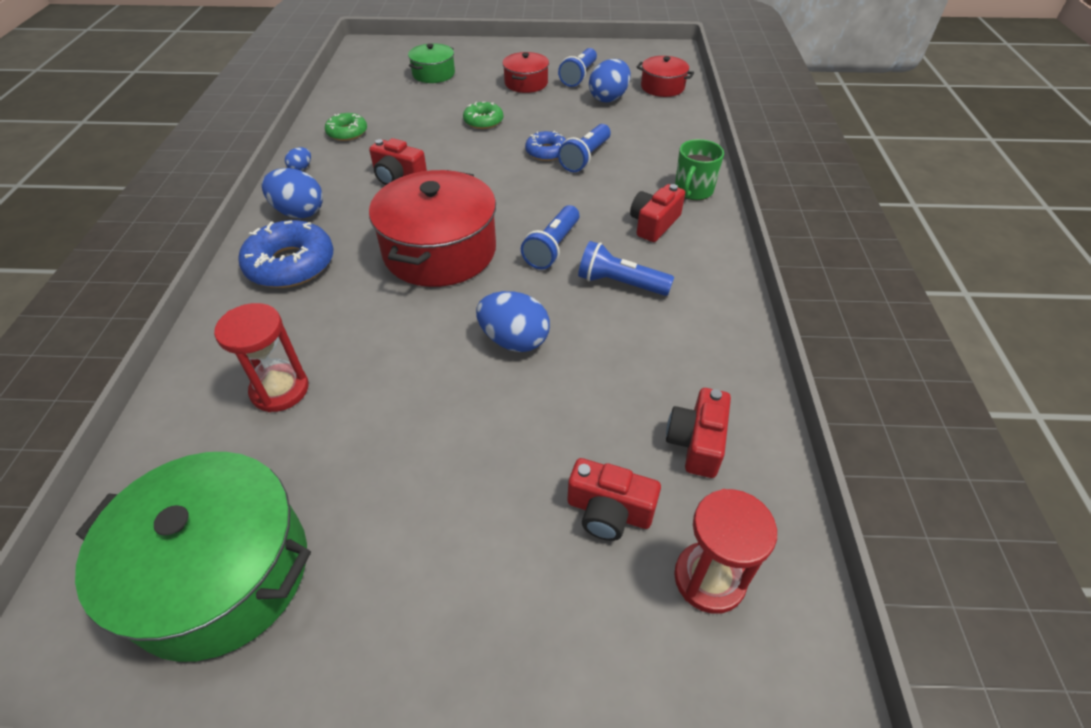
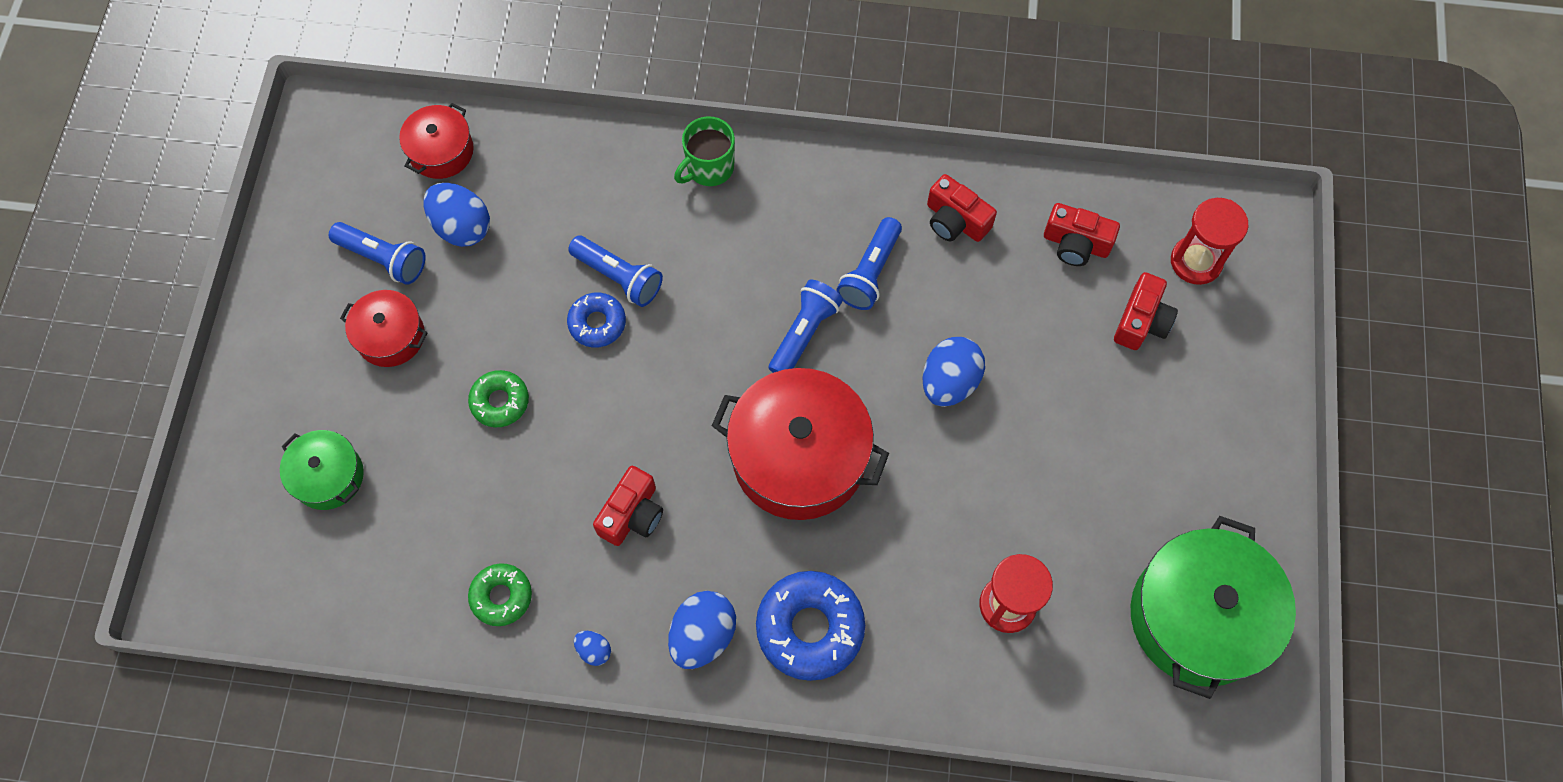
camera: 85 degrees left, 20 degrees up
(552, 248) = (804, 333): blue flashlight -> blue flashlight turned 90 degrees counterclockwise
(654, 224) = (770, 222): red camera -> red camera (955, 221)
(693, 191) = (709, 168): green mug -> green mug turned 105 degrees clockwise

